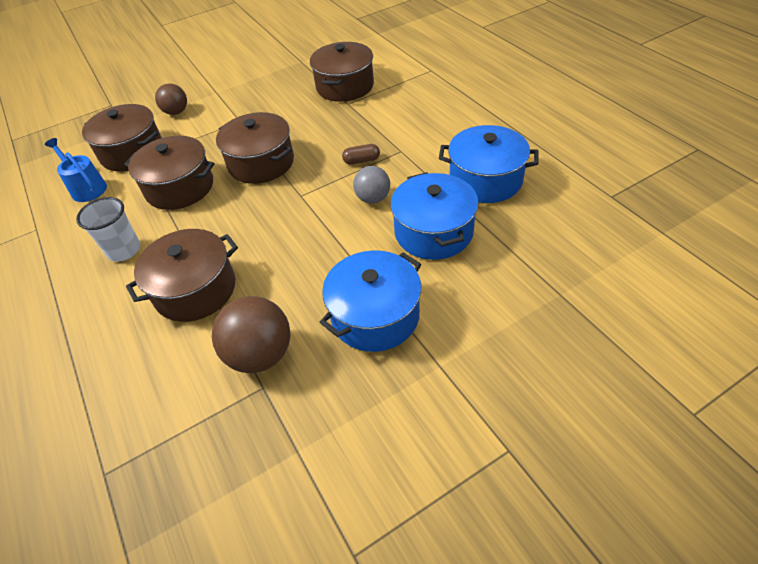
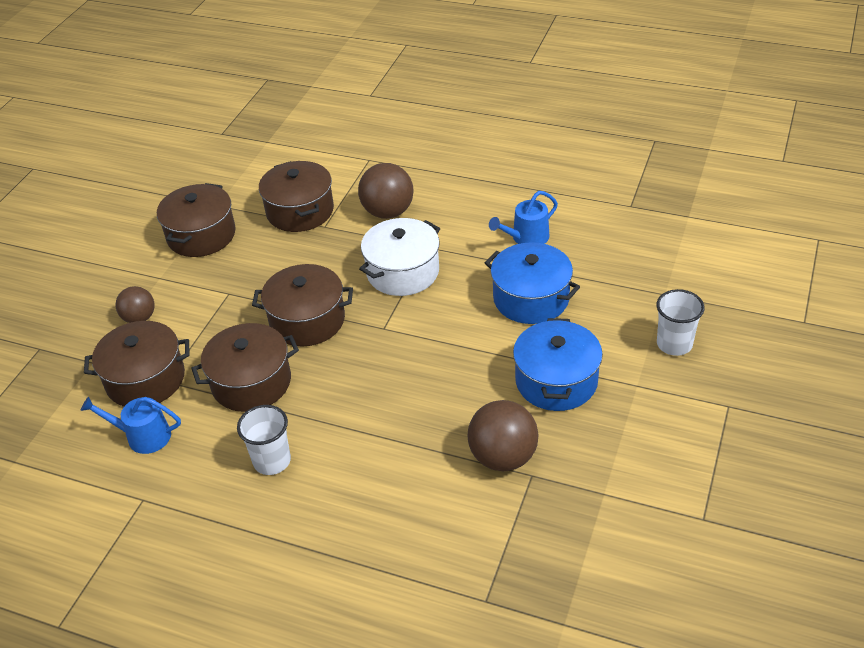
camera: 40 degrees left, 5 degrees down
(195, 290) = (387, 449): brown pot -> brown pot (201, 235)
(361, 160) = (403, 272): brown capsule -> white pot
(373, 198) = (451, 298): grey ball -> none
(401, 112) = (388, 212): none -> brown ball
(485, 180) = (526, 238): blue pot -> blue watering can
(519, 349) = (674, 344): none -> white cup

